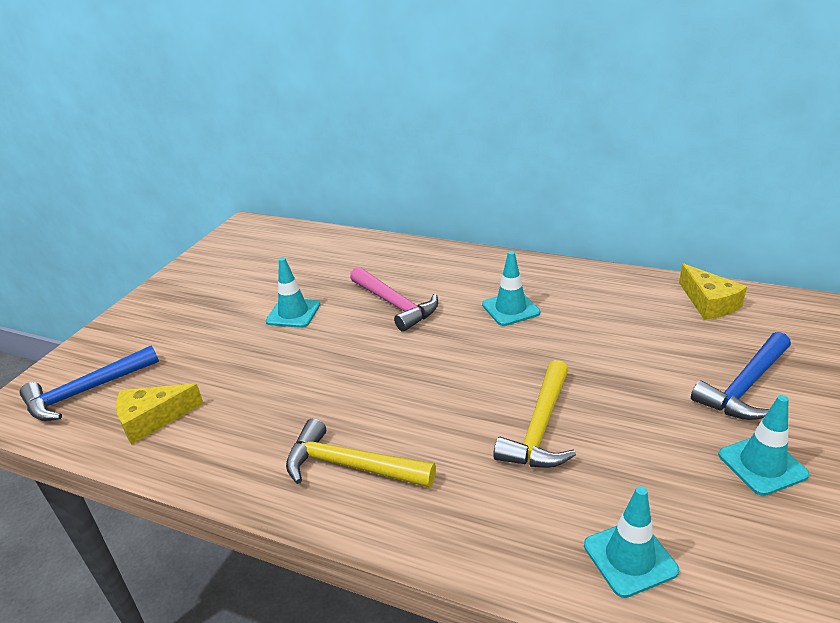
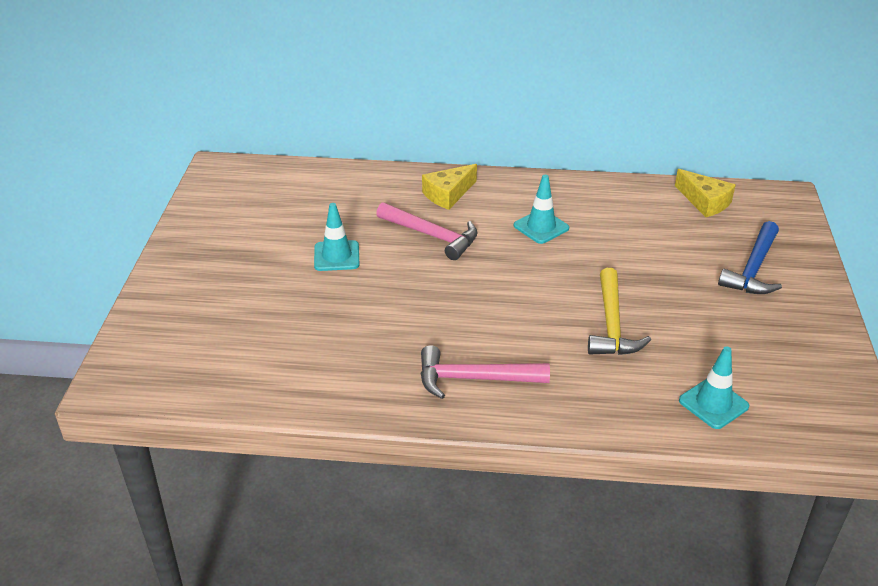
camera: 20 degrees left, 5 degrees up
(85, 392) = (177, 359): blue hammer -> none
(152, 419) = (266, 372): yellow cheese -> yellow cheese (448, 194)
(350, 465) = (473, 379): yellow hammer -> pink hammer
(762, 465) = (781, 325): turquoise traffic cone -> none

